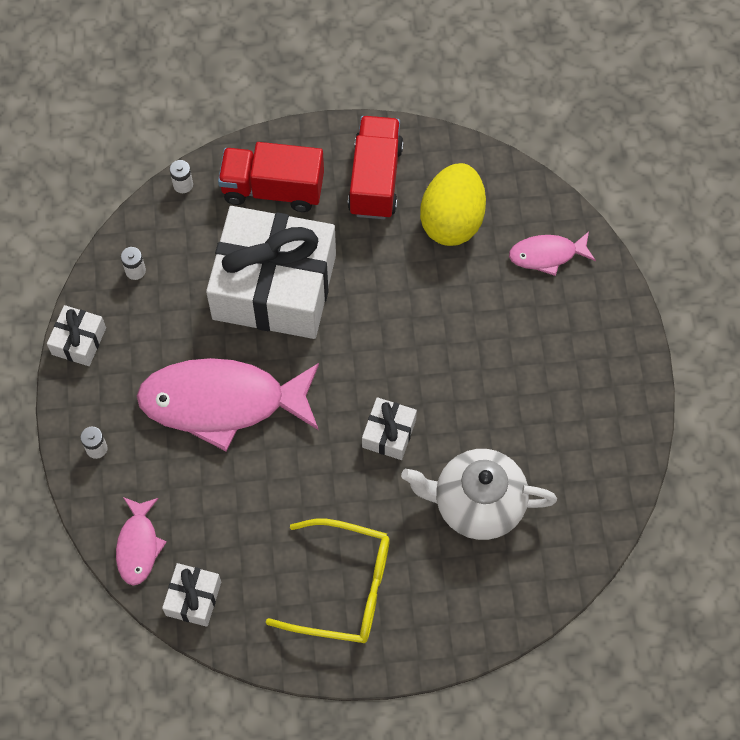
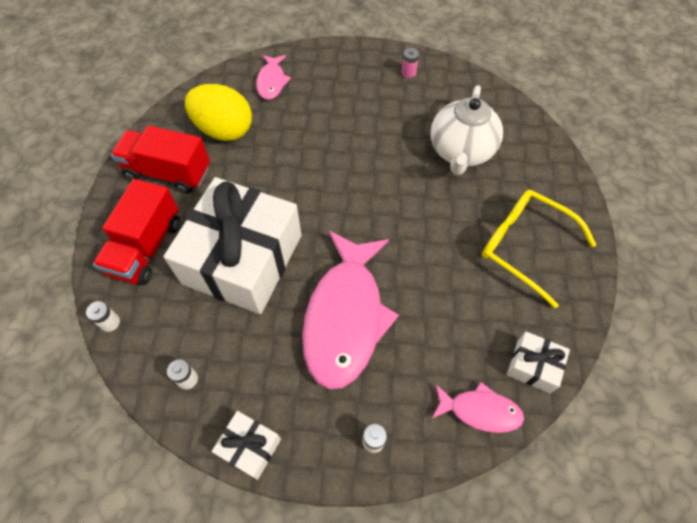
camera: 80 degrees left, 5 degrees down
(343, 588) = (525, 246): yellow glasses -> yellow glasses turned 75 degrees counterclockwise
(389, 433) = (396, 197): white gift -> none
(608, 424) = (408, 72): none -> pink battery

